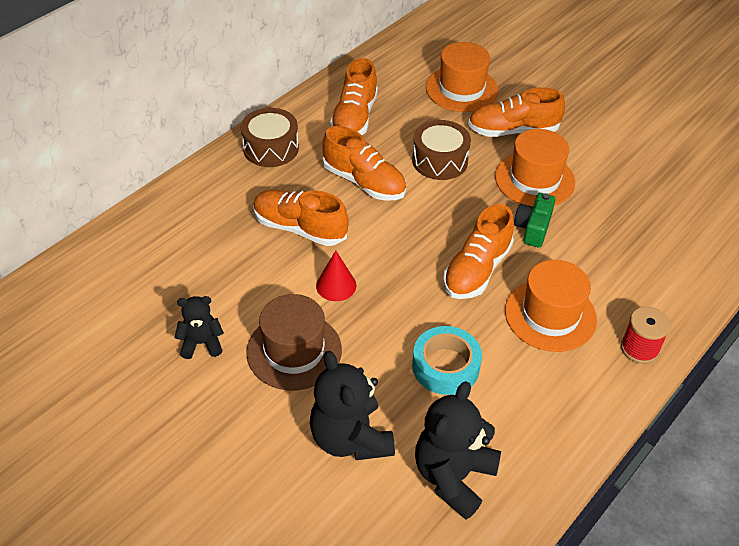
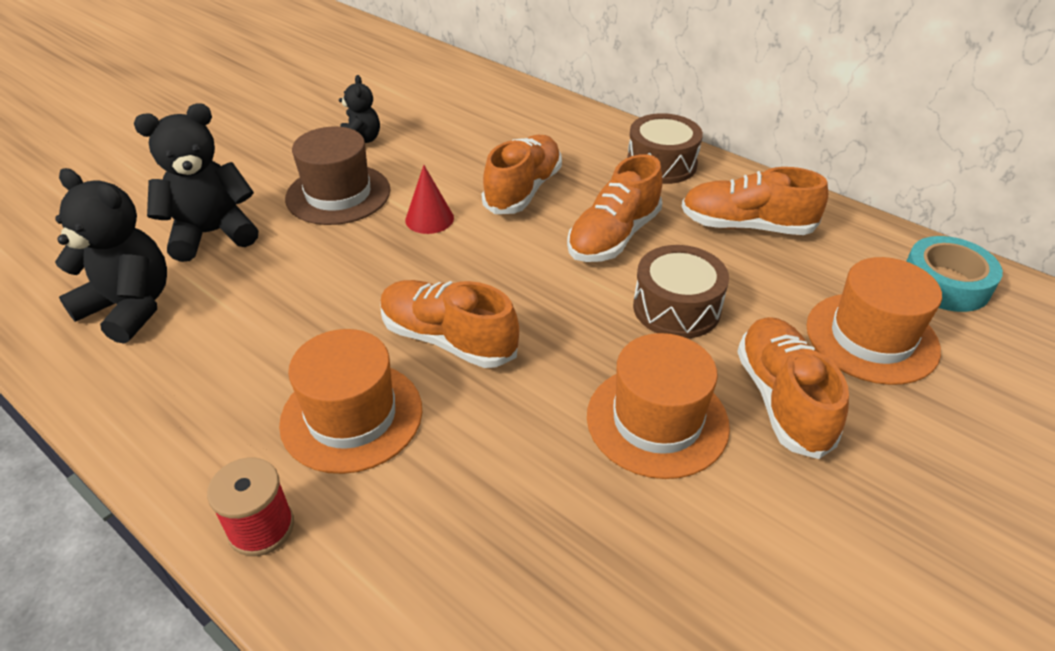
camera: 90 degrees right, 5 degrees down
(445, 366) = (287, 305): turquoise tape -> turquoise tape (945, 283)
(533, 228) = (536, 409): green camera -> none

